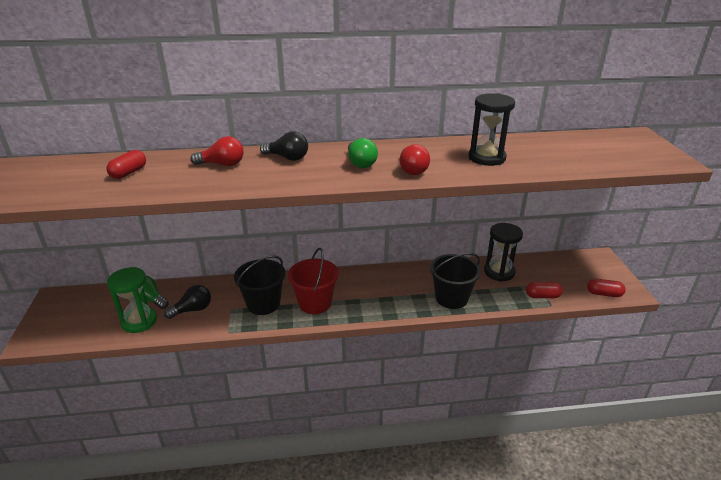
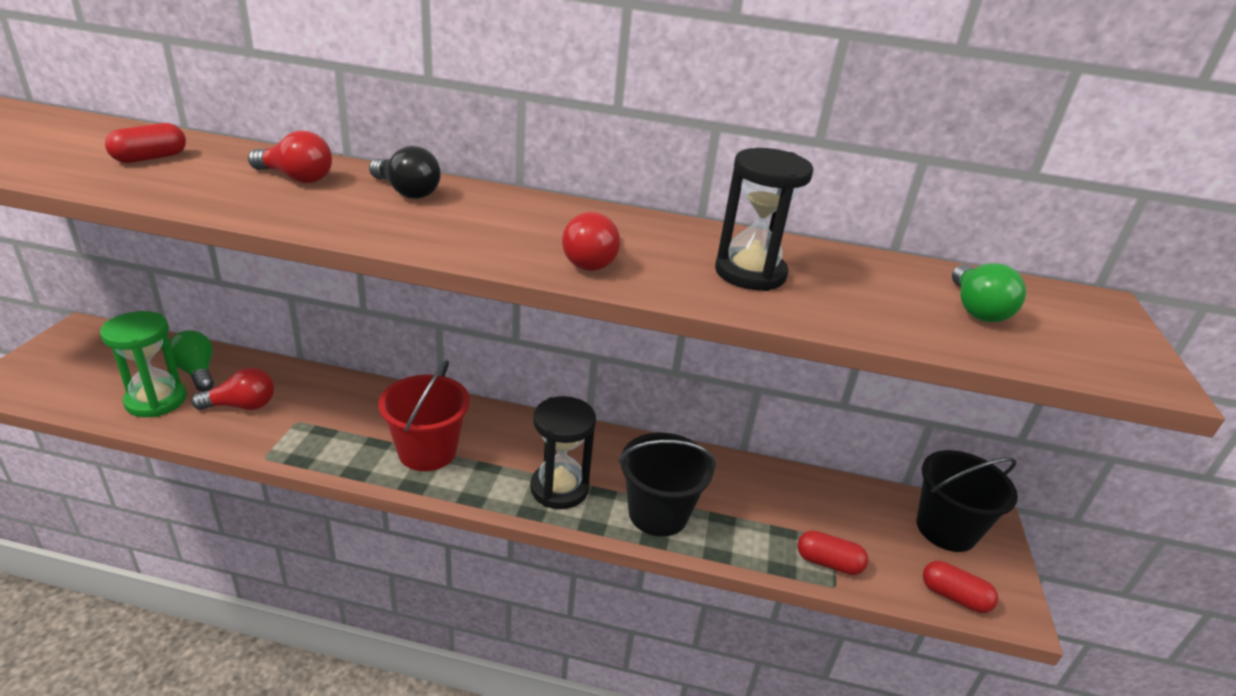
camera: 15 degrees right, 0 degrees up
(192, 310) = (242, 406): black light bulb -> red light bulb
(263, 304) = (349, 428): black bucket -> black bucket (946, 529)
(360, 163) = (515, 228): green light bulb -> green light bulb (976, 309)
(499, 272) = (773, 493): black hourglass -> black hourglass (559, 488)

